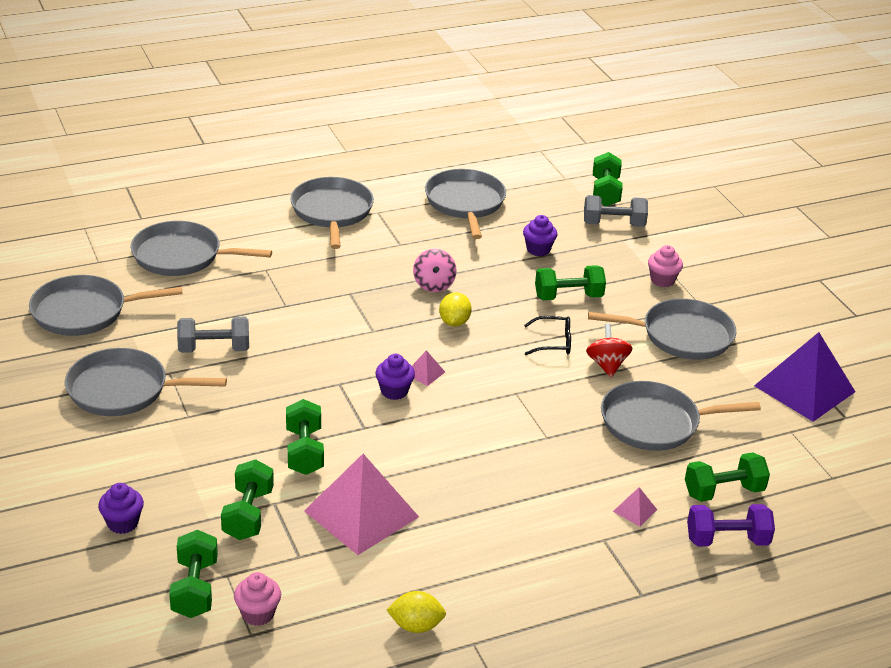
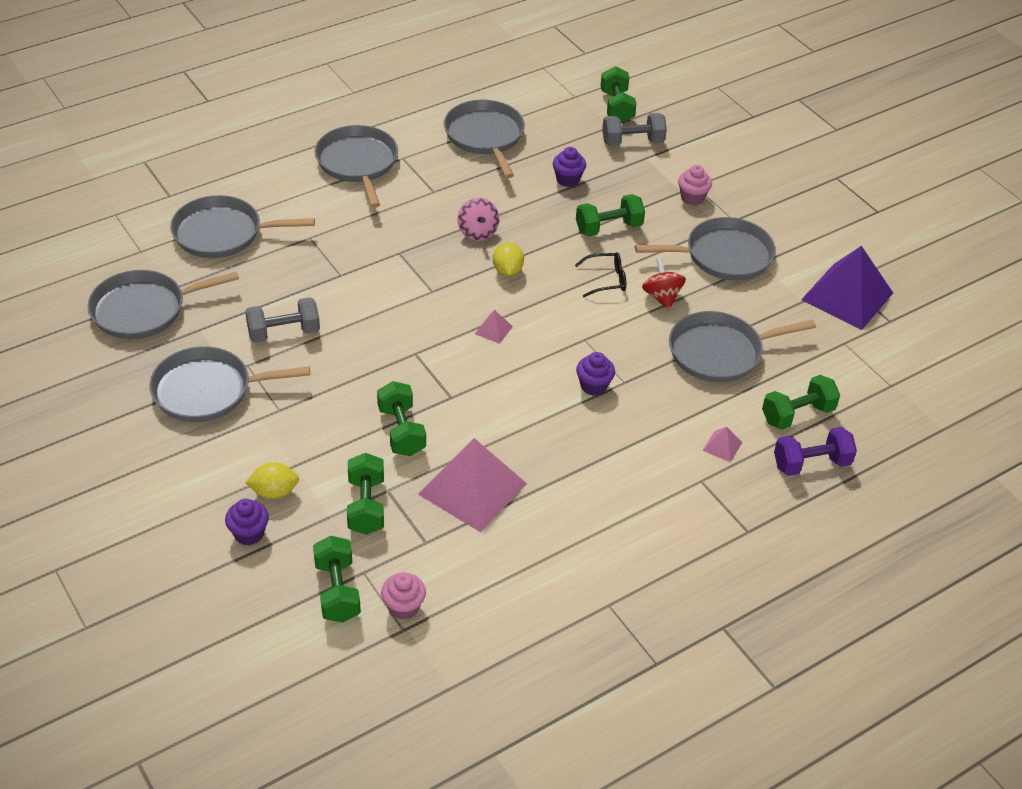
camera: 10 degrees left, 10 degrees up
(394, 391) = (469, 354): purple cupcake -> purple cupcake (593, 386)
(416, 625) = (552, 595): yellow lemon -> yellow lemon (274, 492)

